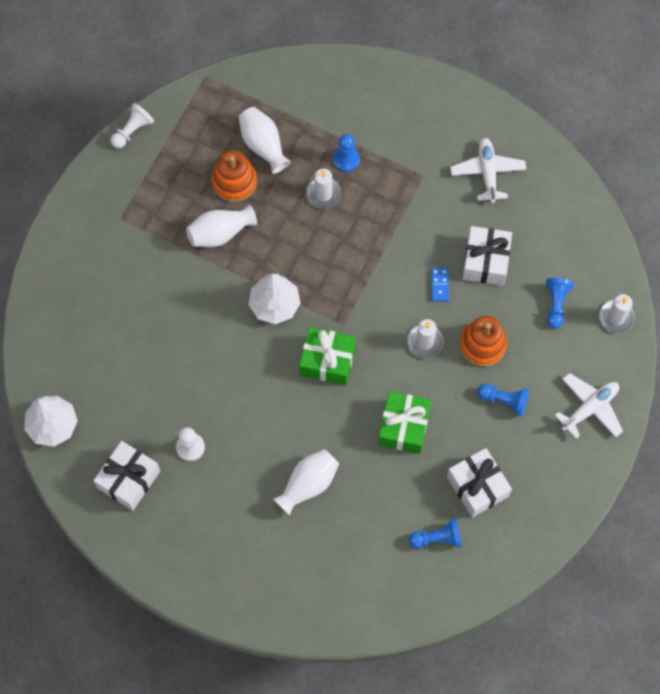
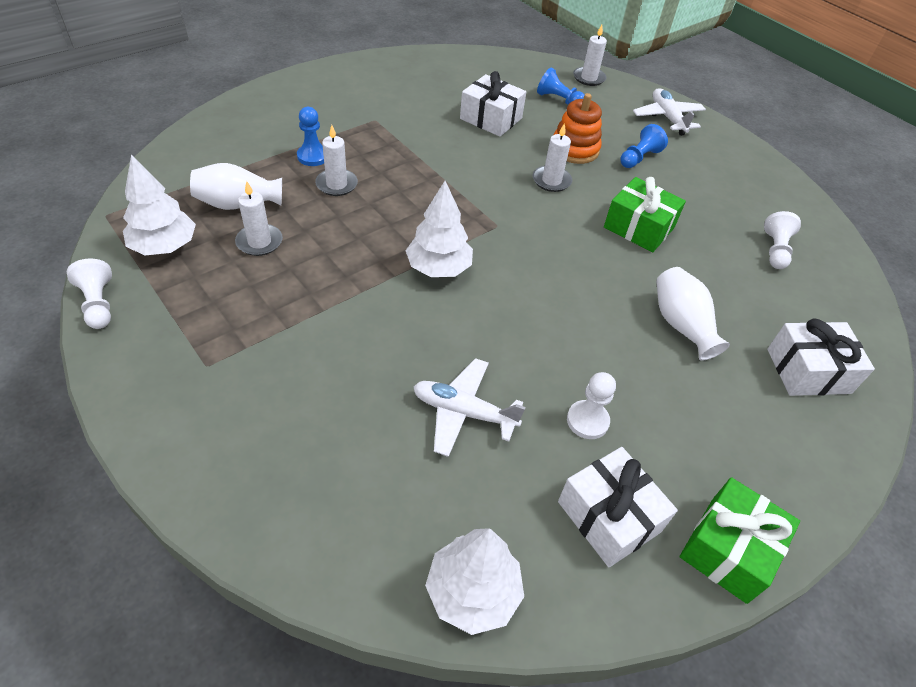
camera: 70 degrees left, 20 degrees down
(198, 130) = (164, 246): none -> white tree
(220, 233) = (313, 278): white vase -> none
(234, 182) = (259, 242): orange stacking toy -> white candle
(327, 361) = (533, 253): green gift -> green gift (728, 549)
(437, 538) = (775, 250): blue pawn -> white pawn
(439, 285) = (496, 151): blue domino -> none
(477, 486) = (724, 204): white gift -> white gift (808, 371)
(487, 173) = (404, 87): white plane -> white plane (463, 412)

